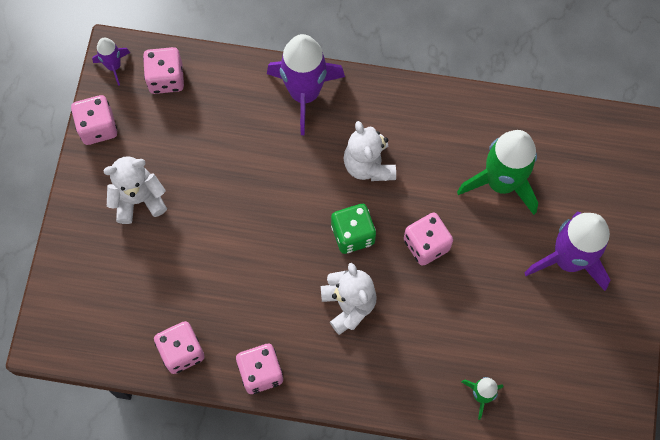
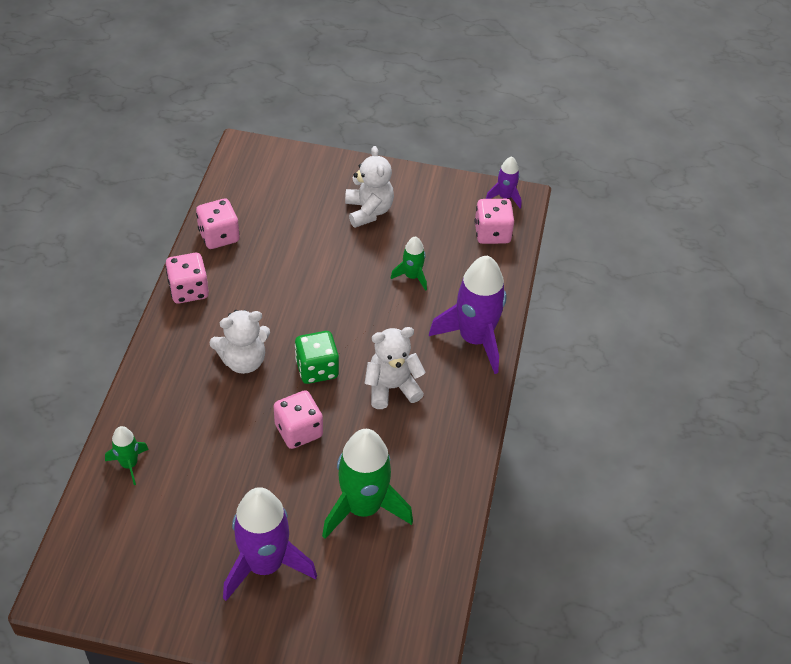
camera: 90 degrees right, 20 degrees down
(98, 127) = (442, 185): pink dice -> none
(229, 153) = (412, 276): none -> green rocket

